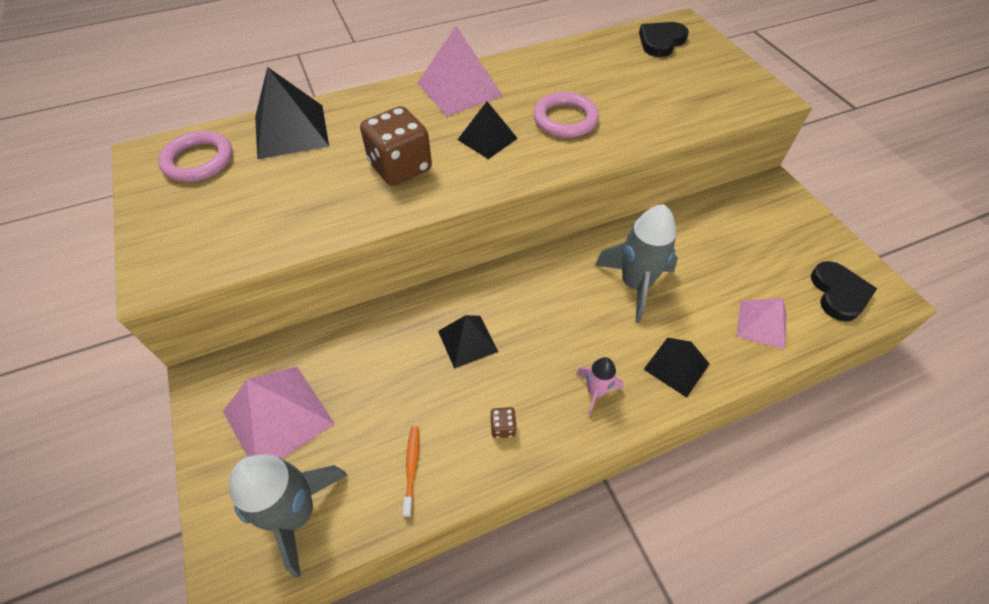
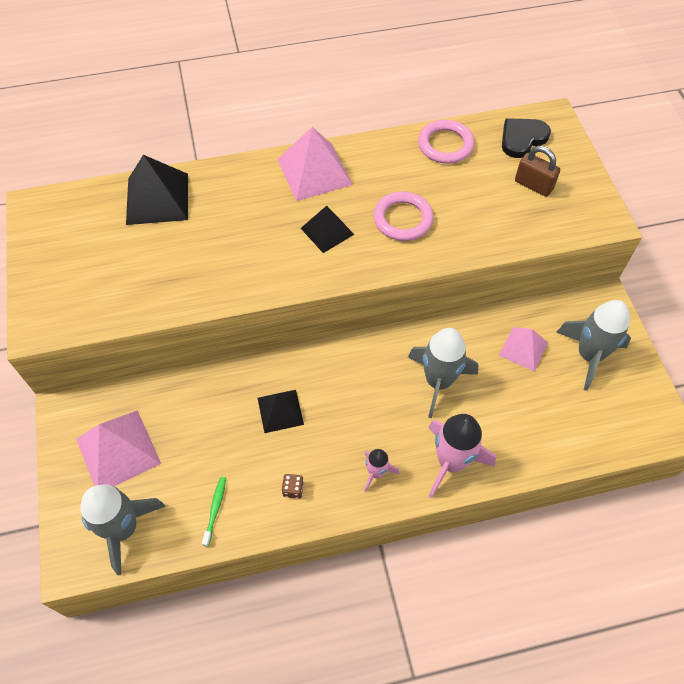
camera: 10 degrees right, 5 degrees up
(198, 160) = (77, 219): pink ring -> pink ring (445, 145)
(400, 167) = (245, 251): brown dice -> none
(412, 468) = (215, 509): orange toothbrush -> green toothbrush
(676, 366) = (451, 462): black pyramid -> pink rocket
(687, 76) = (533, 185): none -> brown padlock
(761, 324) = (539, 436): pink pyramid -> pink pyramid (523, 348)
(781, 237) = (589, 355): none -> grey rocket
(838, 293) = (621, 419): black heart -> none

